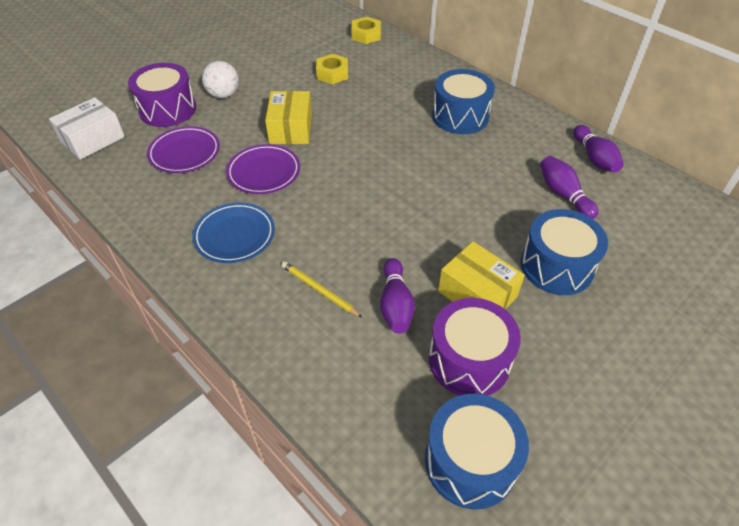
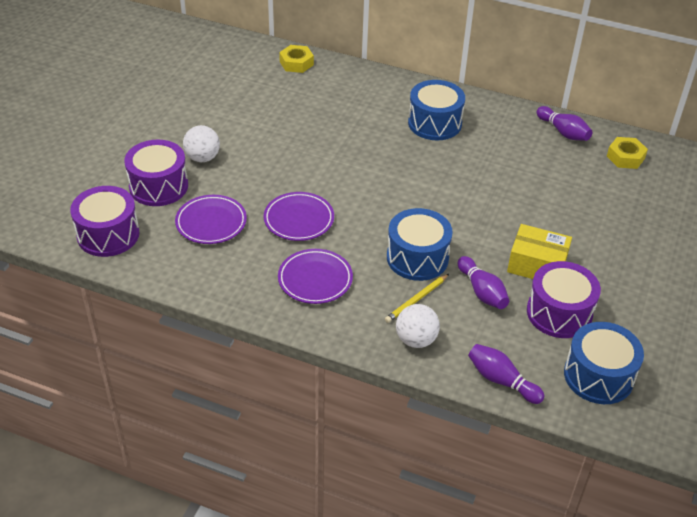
camera: 25 degrees left, 5 degrees down
(93, 139) = (108, 234): white box -> purple drum
(235, 236) = (315, 279): blue plate -> purple plate
(287, 335) = (416, 340): none -> white ball
(291, 129) = (293, 174): yellow box -> none
(319, 290) = (416, 300): yellow pencil -> yellow pencil turned 60 degrees counterclockwise
(332, 74) = (292, 111): yellow nut -> yellow nut (625, 157)
(556, 266) = (582, 227): blue drum -> blue drum (417, 258)
(563, 194) = (556, 169): purple bowling pin -> purple bowling pin (501, 380)

